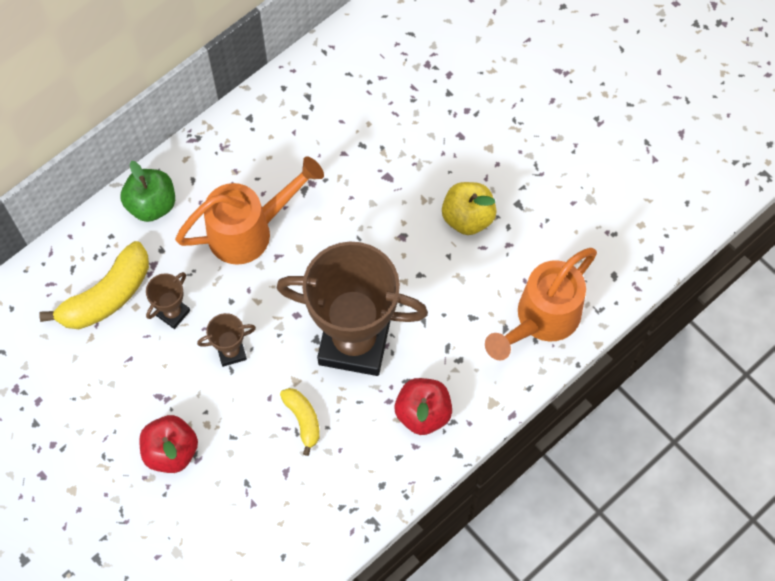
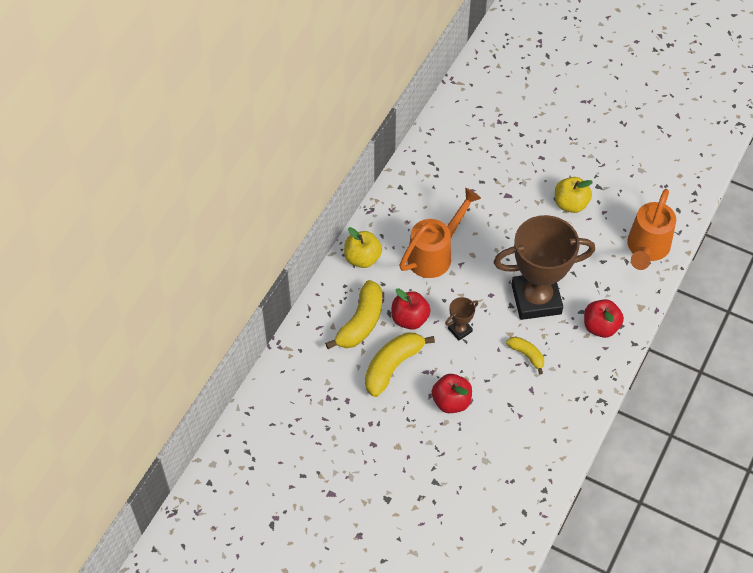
camera: 20 degrees left, 10 degrees down
(118, 373) = (392, 366): none -> yellow banana
(152, 205) = (362, 258): green apple -> yellow apple
(173, 313) = (410, 319): brown trophy -> red apple

